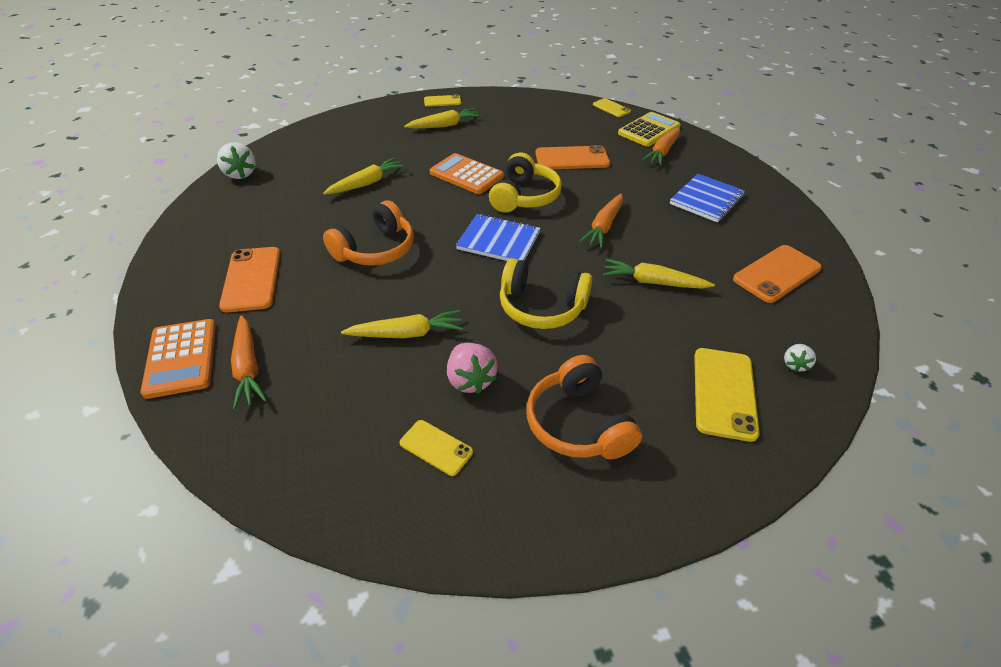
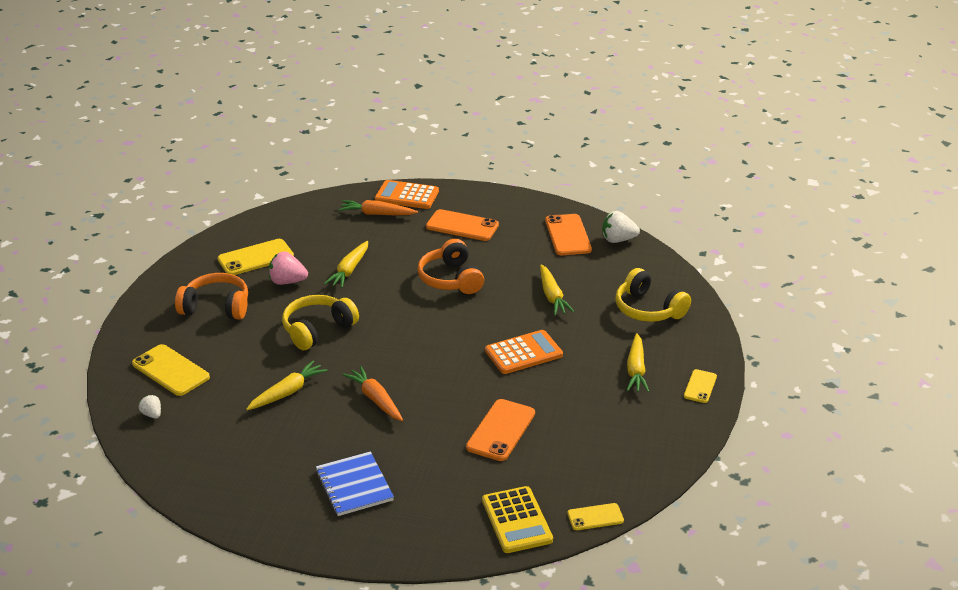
camera: 120 degrees right, 10 degrees down
(436, 448) = (255, 258): yellow phone -> yellow phone, size x1.71
(498, 241) = (409, 337): blue notebook -> none
(524, 197) = (459, 373): yellow headphones -> yellow headphones (648, 309)
(662, 152) = (462, 505): orange carrot -> none
(776, 274) = (227, 465): orange phone -> orange phone (568, 235)

